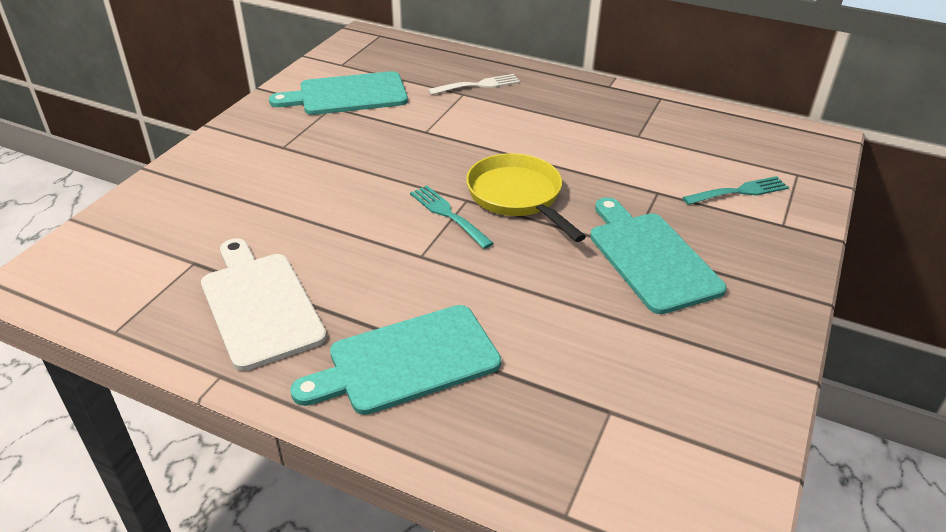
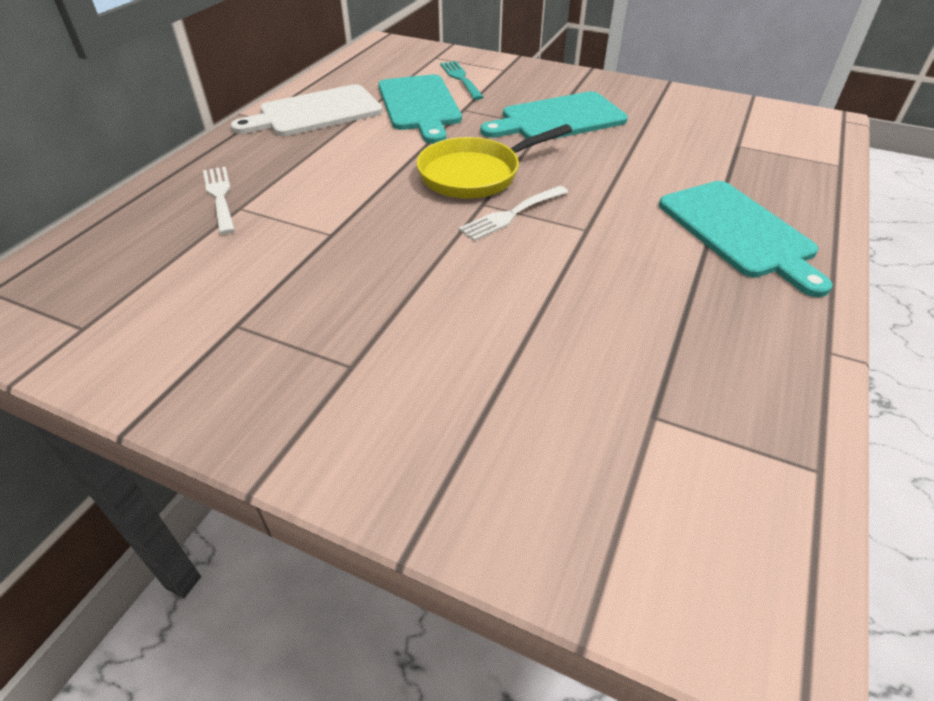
camera: 90 degrees left, 5 degrees up
(260, 305) = (708, 337): white cutting board -> white cutting board (315, 112)
(347, 95) = (200, 311): turquoise cutting board -> turquoise cutting board (419, 105)
(448, 214) = (511, 214): turquoise fork -> white fork

